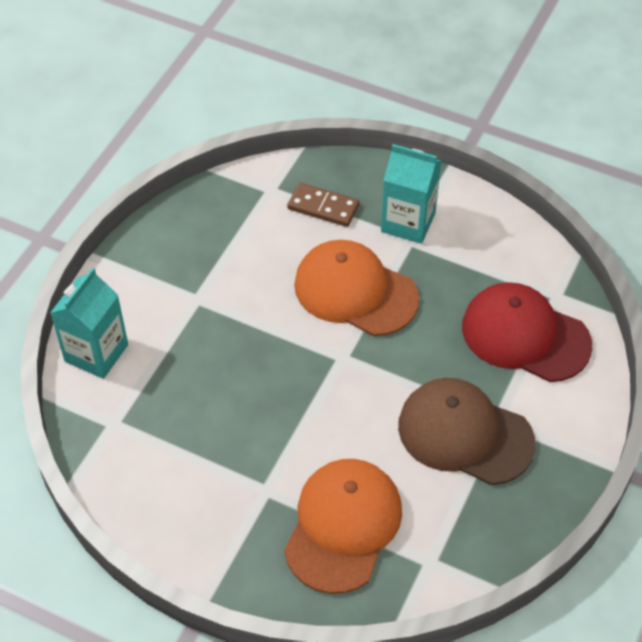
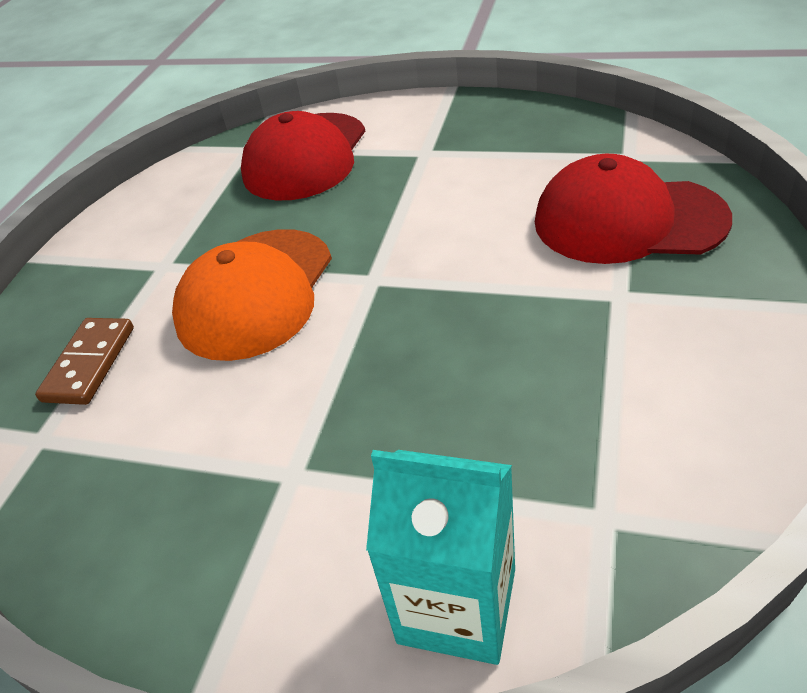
camera: 95 degrees left, 10 degrees down
(343, 526) = (628, 220): orange cap -> red cap
(408, 222) = (129, 273): turquoise carton -> none
(465, 434) = (453, 167): brown cap -> none

